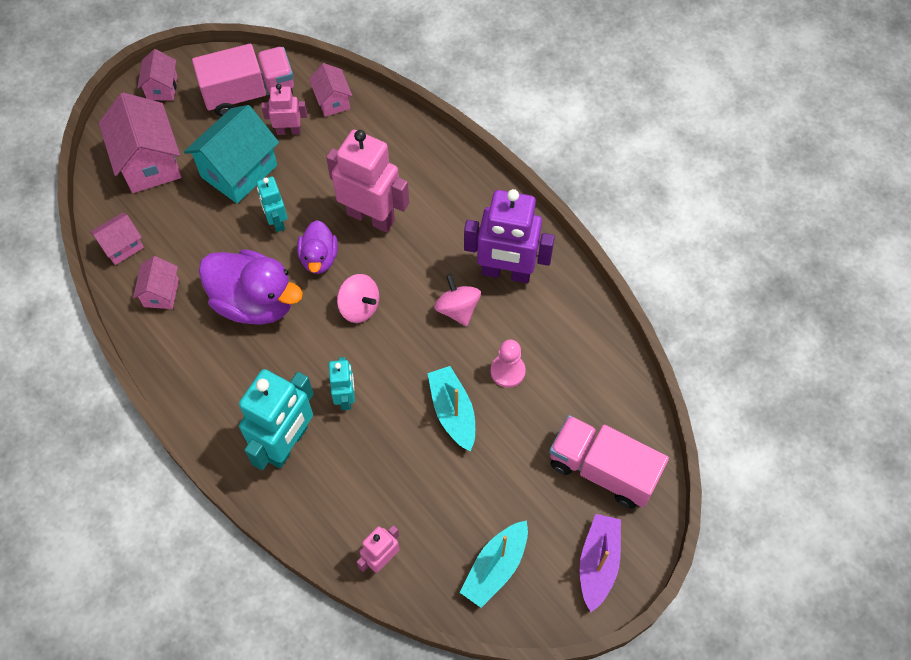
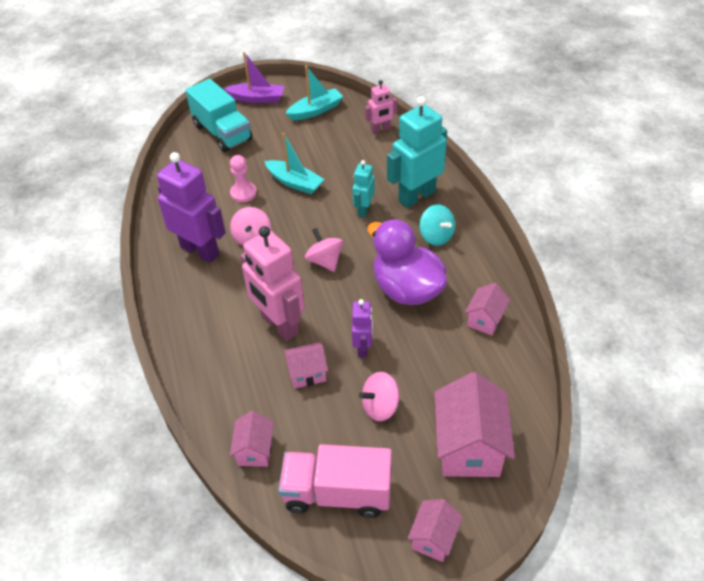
camera: 155 degrees left, 15 degrees down
(122, 246) = (513, 370): pink house -> pink house (307, 373)
(239, 171) = (380, 406): turquoise house -> pink spinning top
(243, 386) = (436, 236): none -> turquoise spinning top
(277, 221) = (363, 347): turquoise robot -> purple robot
(288, 131) = (314, 432): pink robot -> none
(319, 258) = (339, 305): purple duck -> none
(452, 412) = (295, 182): turquoise boat -> turquoise boat turned 60 degrees counterclockwise
(598, 563) = (257, 98): purple boat -> purple boat turned 120 degrees counterclockwise
(602, 469) = (222, 132): pink truck -> turquoise truck

